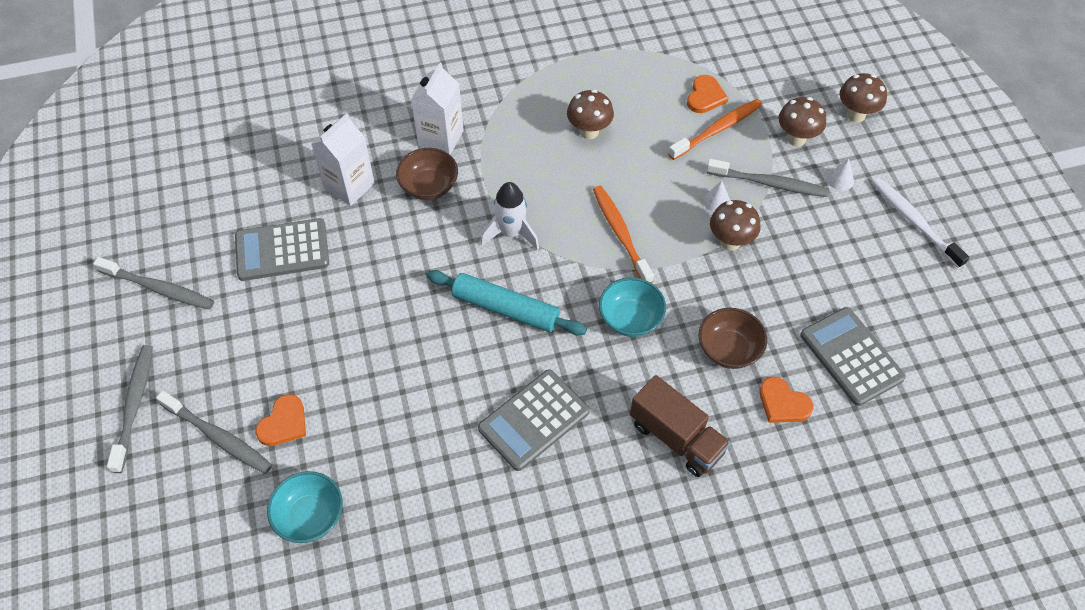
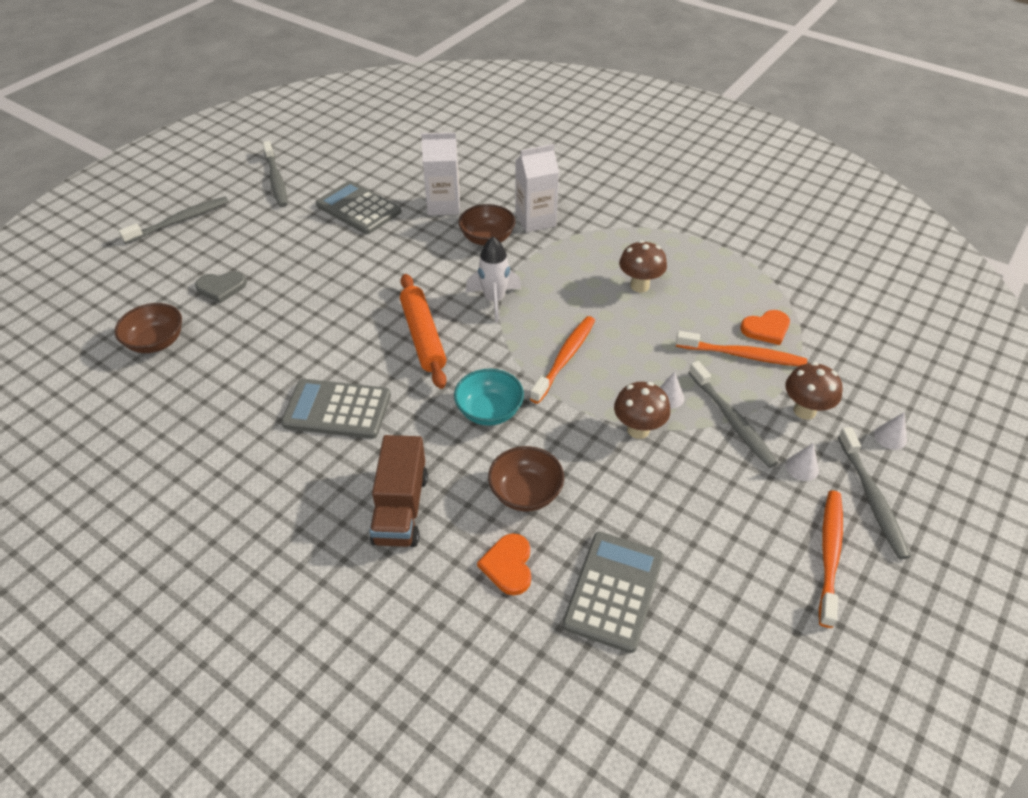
camera: 50 degrees right, 10 degrees down
(218, 437) = (185, 267): grey toothbrush -> grey toothbrush (872, 498)
(283, 423) = (221, 288): orange heart -> grey heart
(310, 516) = (156, 342): turquoise bowl -> brown bowl
(506, 308) = (423, 336): turquoise rolling pin -> orange rolling pin
(856, 115) = (890, 437): brown mushroom -> white cone
(914, 221) = (829, 554): white toothbrush -> orange toothbrush

